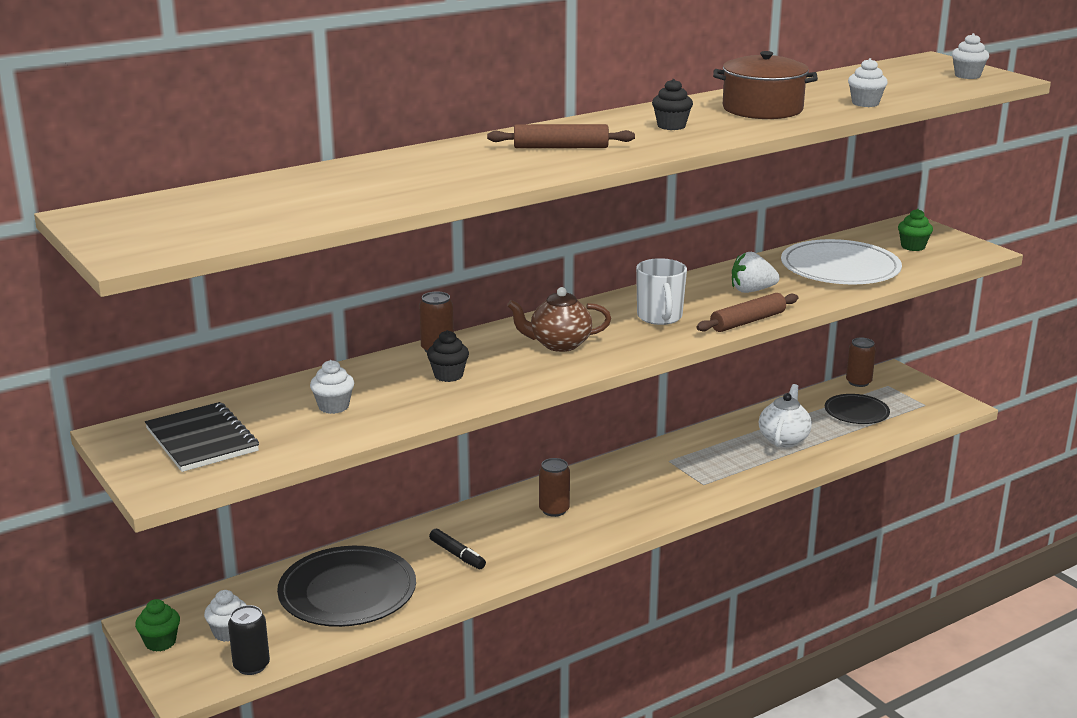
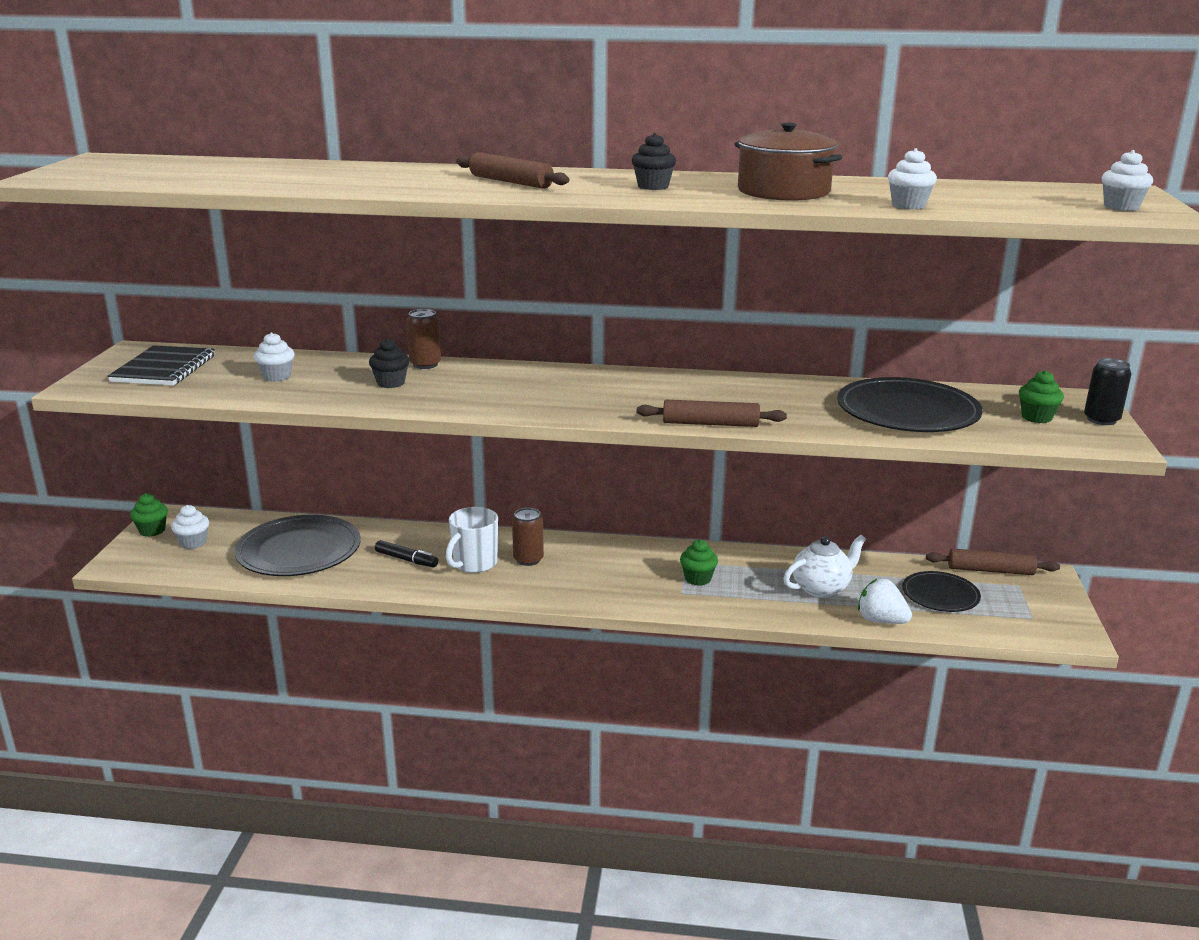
camera: 40 degrees right, 0 degrees up
(251, 665) = (168, 569): black can -> black can (1101, 419)
(457, 555) = (406, 559): black marker -> black marker turned 60 degrees counterclockwise
(559, 344) = (516, 389): brown teapot -> none
(660, 317) = (641, 397): white mug -> white mug (474, 563)
(697, 469) = (698, 579): none -> green cupcake
(751, 290) = (772, 403): white strawberry -> white strawberry (881, 620)
(840, 268) = (907, 411): white plate -> black plate
(858, 382) = (990, 570): brown can -> brown rolling pin

